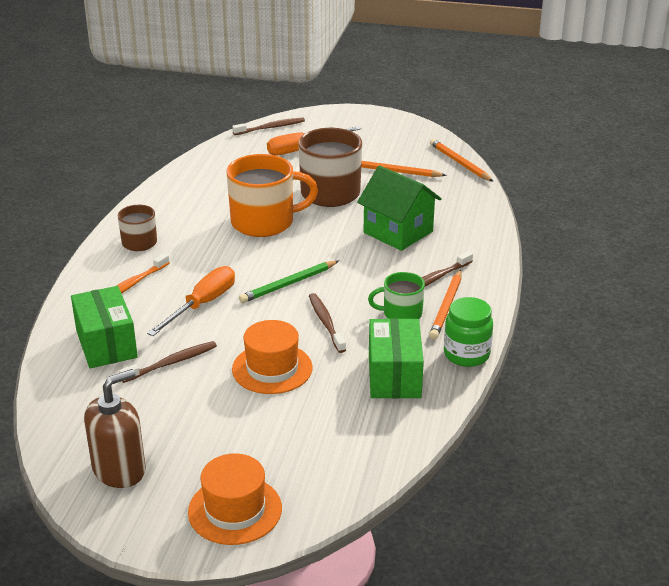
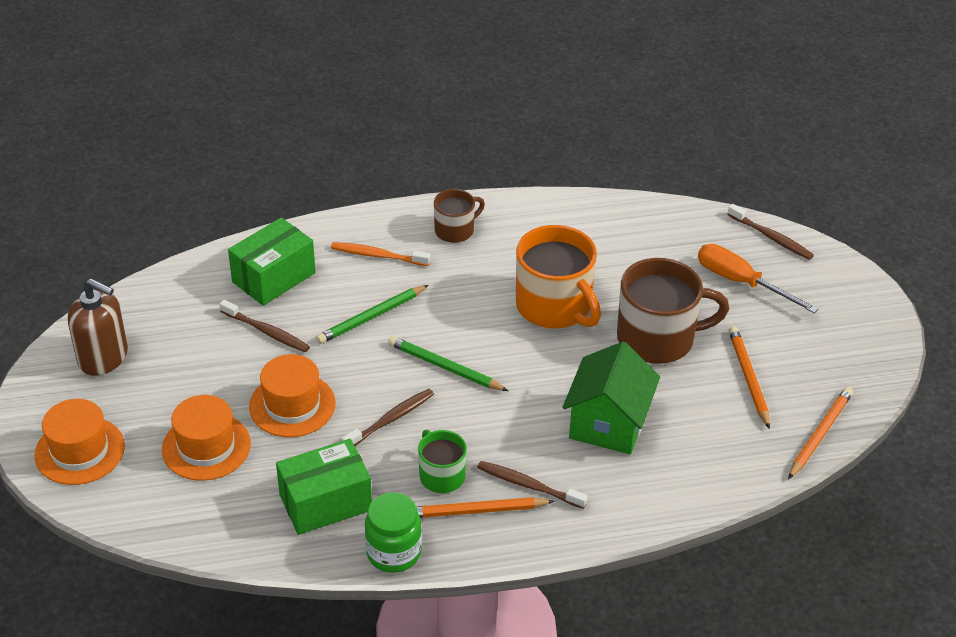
camera: 65 degrees right, 10 degrees up
(202, 305) = (371, 317): orange screwdriver -> green pencil
(286, 427) = (206, 446): none -> orange hat

